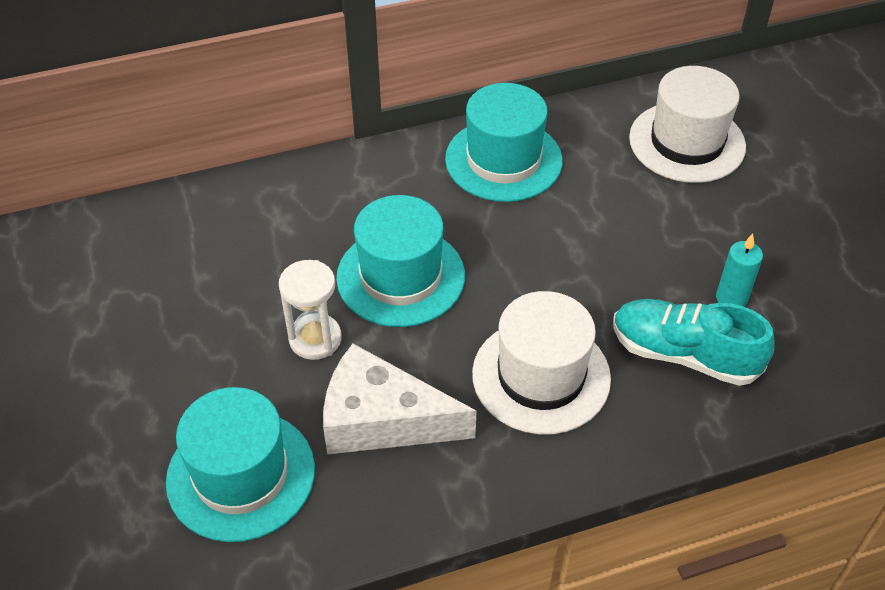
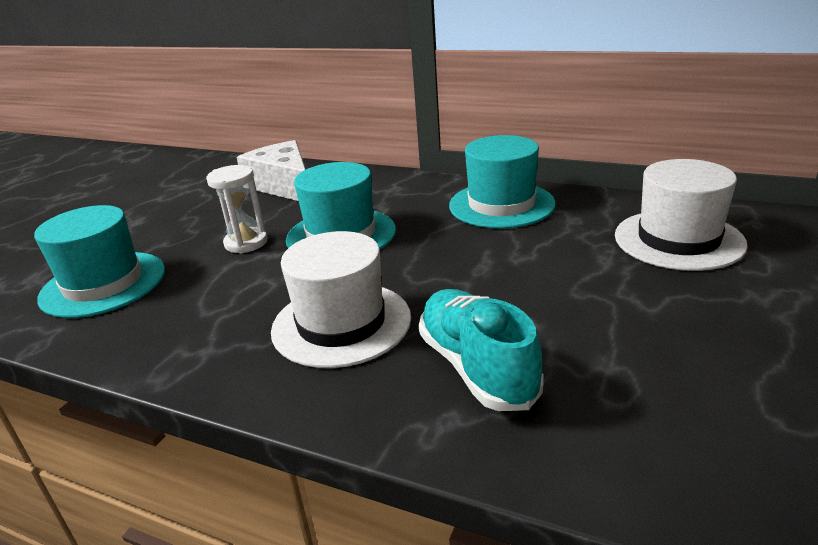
camera: 45 degrees right, 20 degrees down
(382, 419) = (210, 296): white cheese -> white cheese (284, 185)
(731, 298) = (582, 351): turquoise candle -> none

